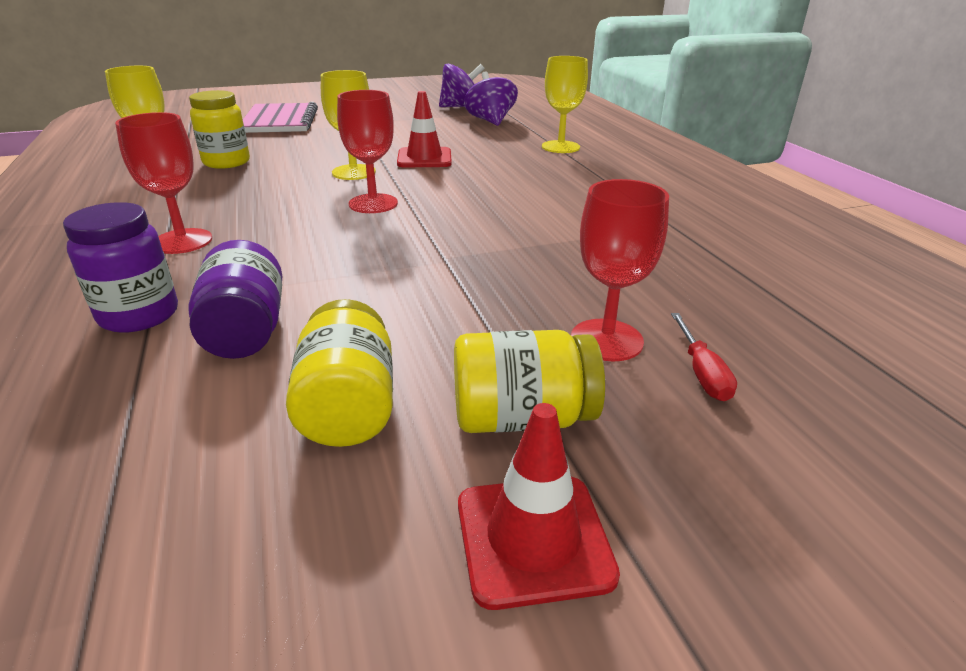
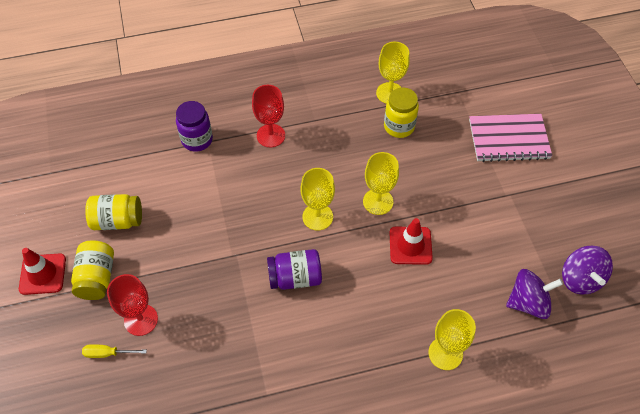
camera: 95 degrees right, 25 degrees up
(245, 331) = (177, 179): purple jar -> purple jar (295, 277)
(373, 204) = (317, 217): red goblet -> yellow goblet
(701, 373) = (108, 353): red screwdriver -> yellow screwdriver

